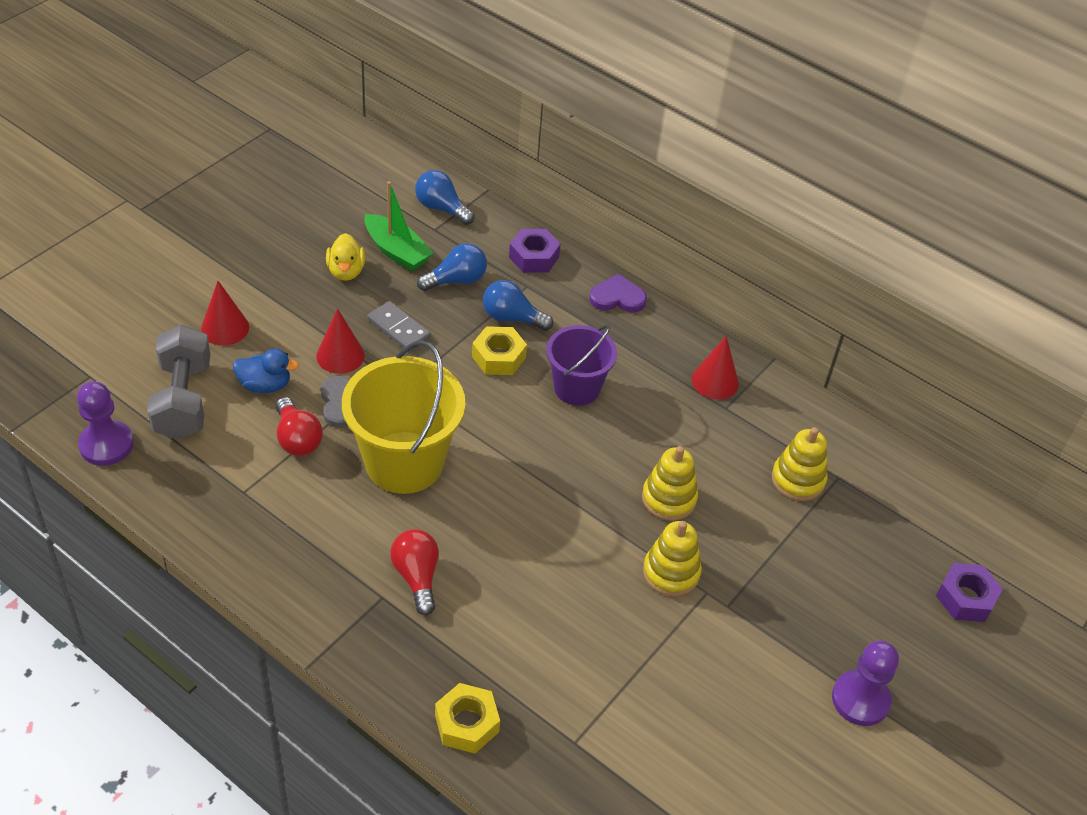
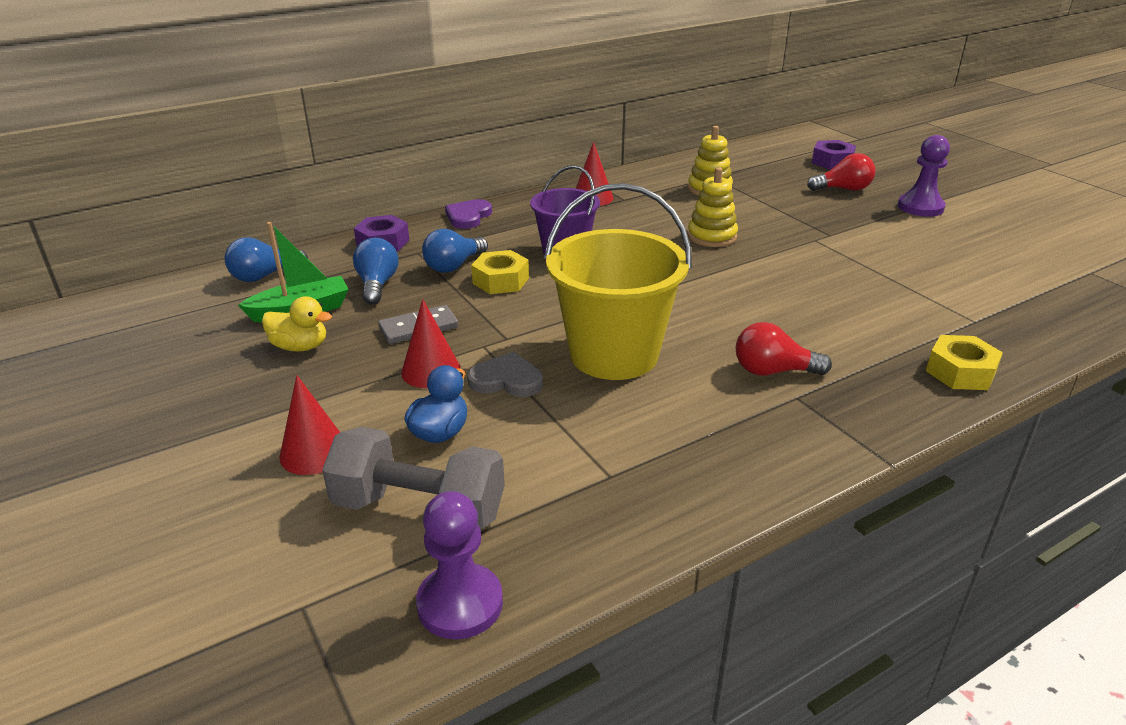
camera: 65 degrees left, 15 degrees down
(297, 439) = (543, 420): red light bulb -> red light bulb (843, 189)
(671, 572) = (791, 249): yellow stacking toy -> none

